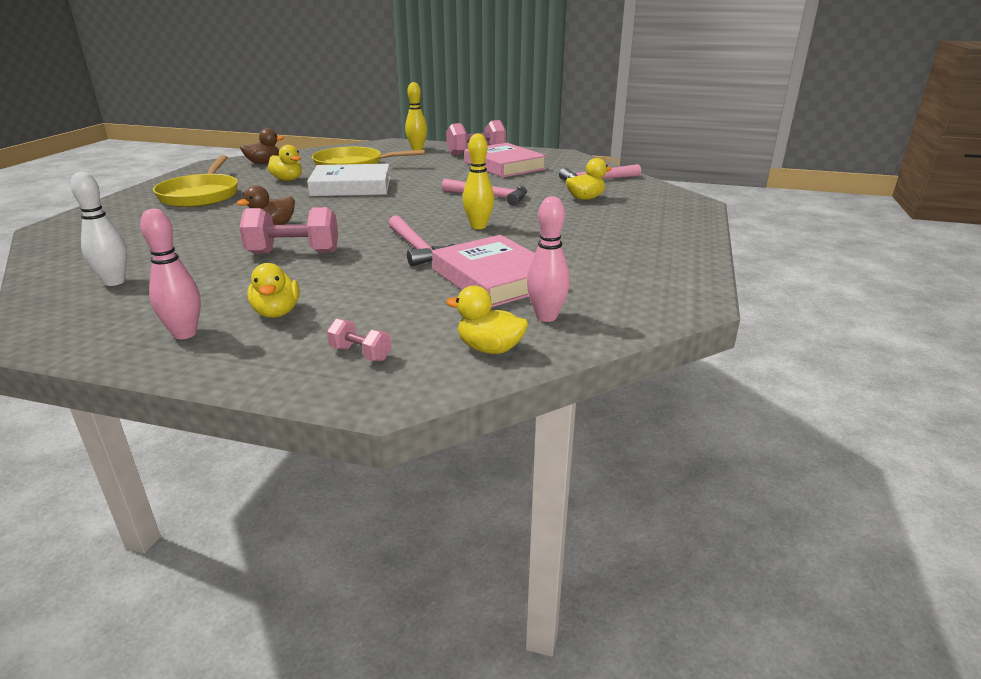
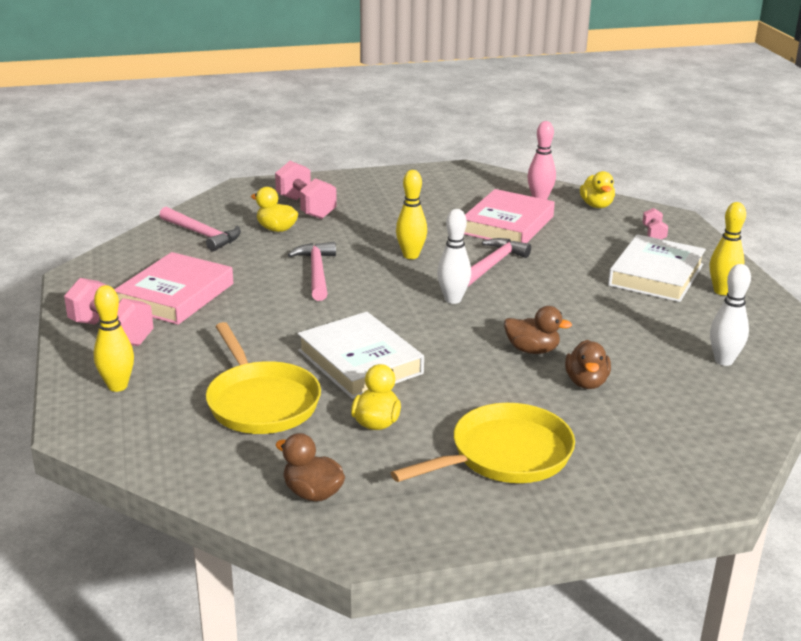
camera: 120 degrees left, 0 degrees up
(185, 334) = (722, 291): pink bowling pin -> yellow bowling pin
(206, 230) = (586, 382): none -> brown duck
(277, 312) = (656, 275): yellow duck -> white book
(294, 253) = (569, 311): pink dumbbell -> pink dumbbell (306, 207)
(383, 222) = (453, 299): none -> white bowling pin

